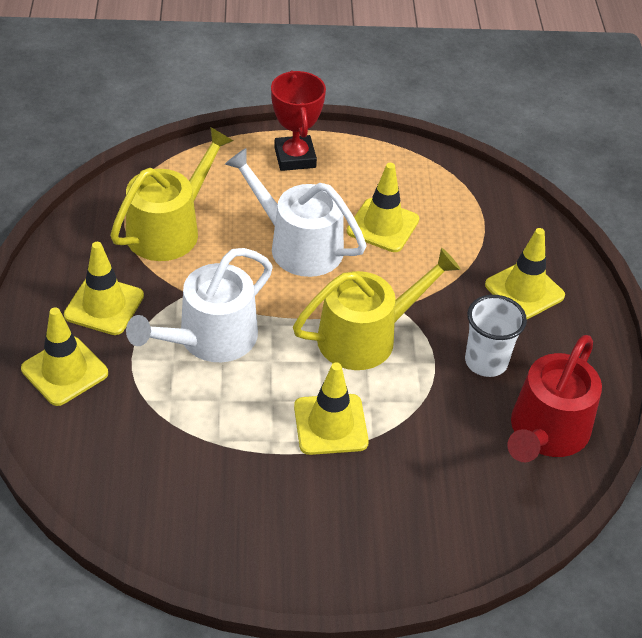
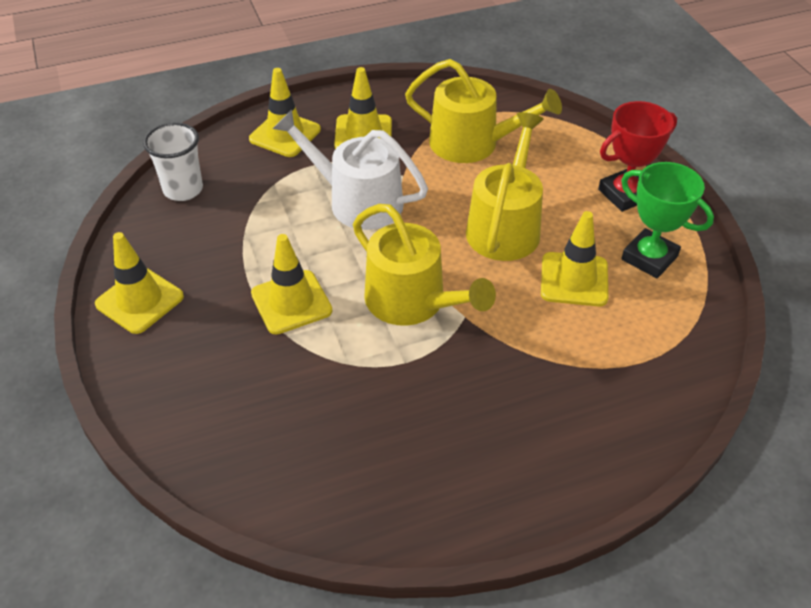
camera: 75 degrees right, 0 degrees up
(298, 245) = (505, 226): white watering can -> yellow watering can
(377, 173) = (649, 258): none -> green trophy
(486, 362) = (425, 405): white cup -> white cup (183, 189)
(524, 290) = (553, 420): yellow traffic cone -> yellow traffic cone (140, 300)
(546, 432) = (348, 479): red watering can -> none

